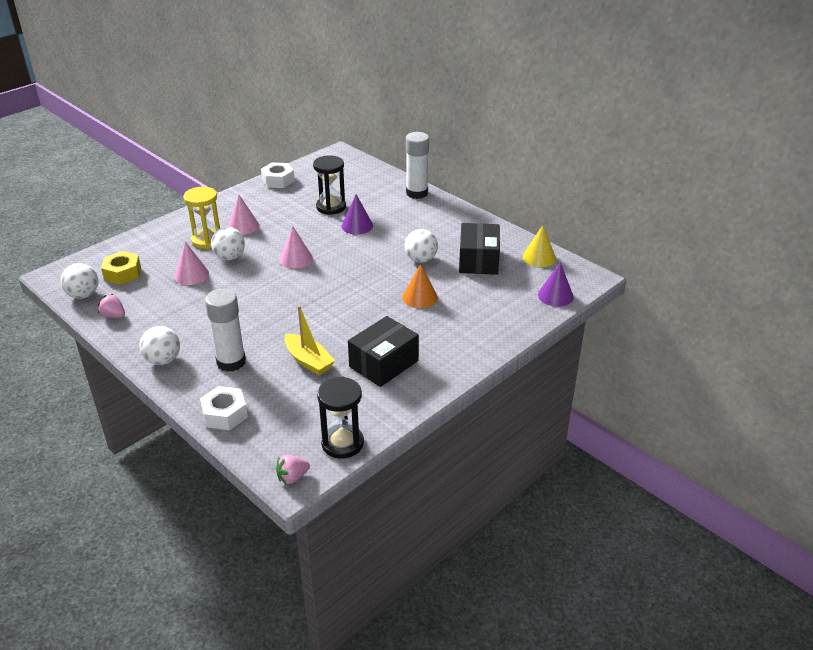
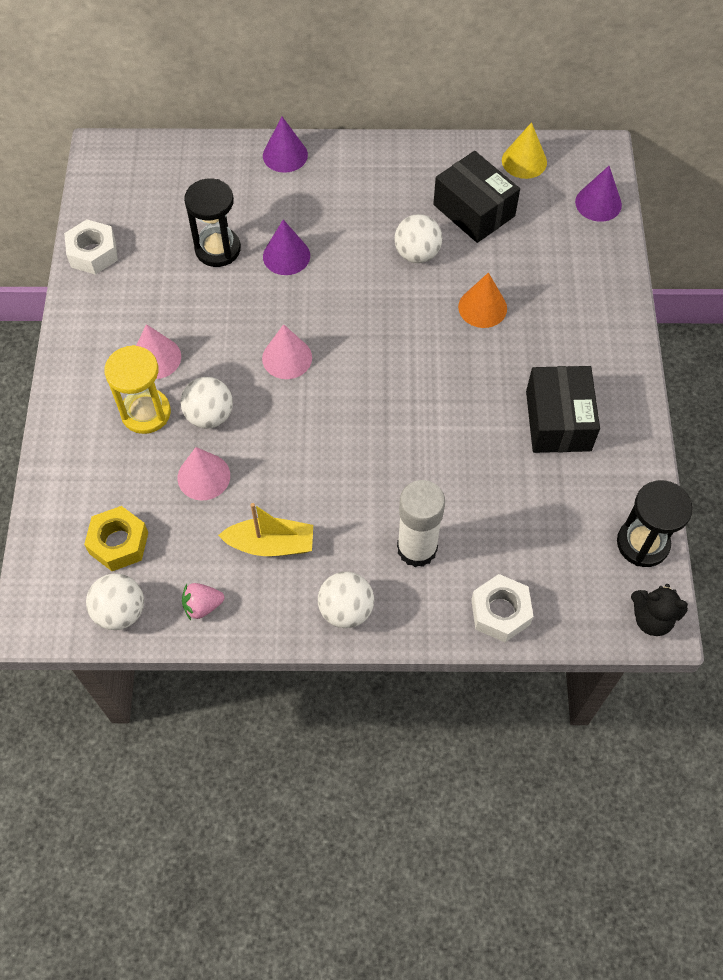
camera: 45 degrees left, 25 degrees up
(292, 477) = (651, 618): pink strawberry -> black teddy bear
(308, 361) = (488, 479): yellow boat -> yellow boat (271, 544)
(417, 193) = (285, 155): white glue stick -> purple cone

